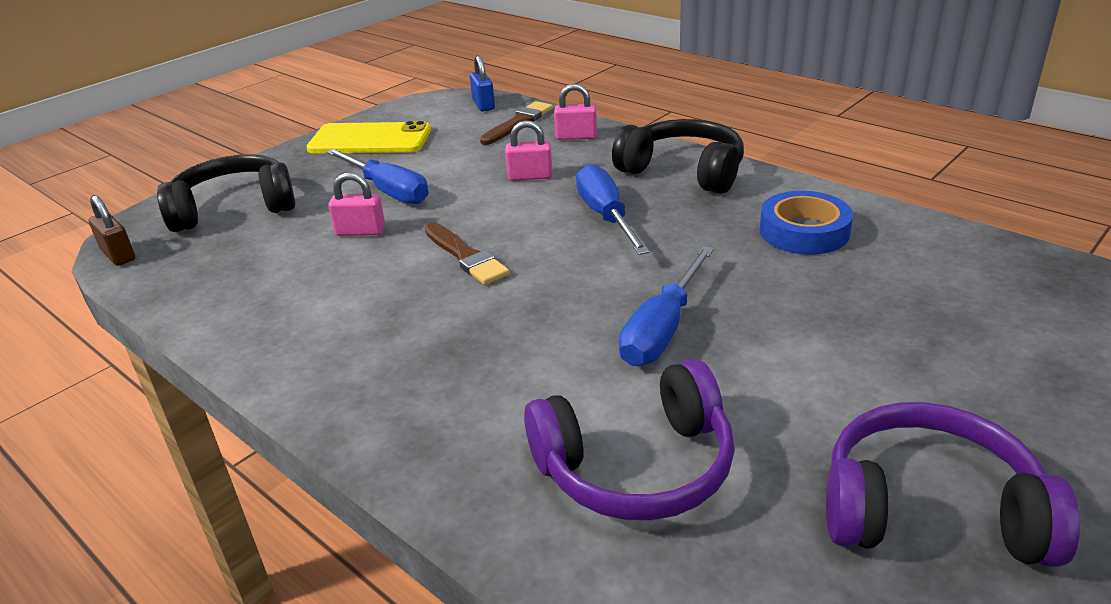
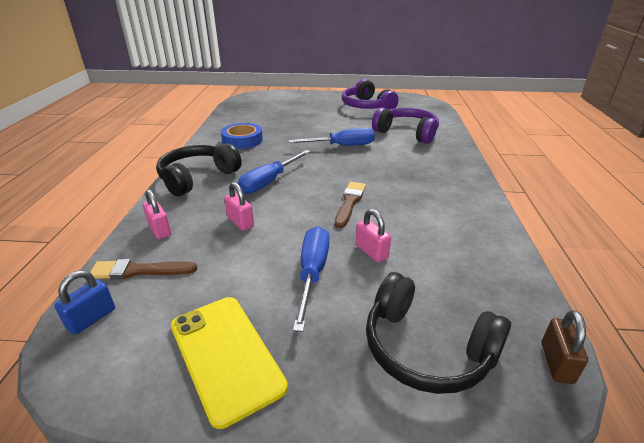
camera: 130 degrees left, 0 degrees up
(683, 171) = (197, 178): black headphones -> black headphones turned 45 degrees clockwise

